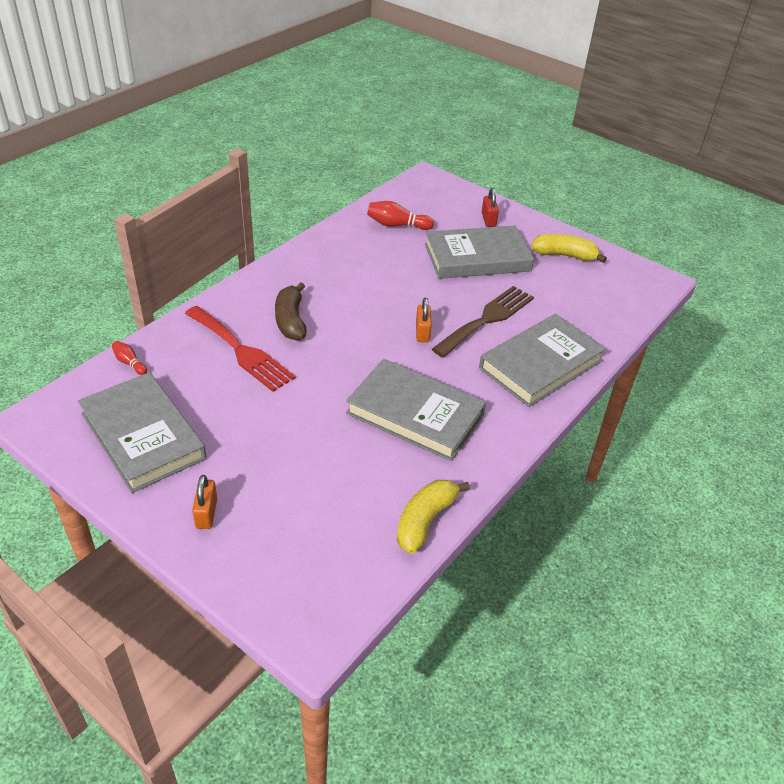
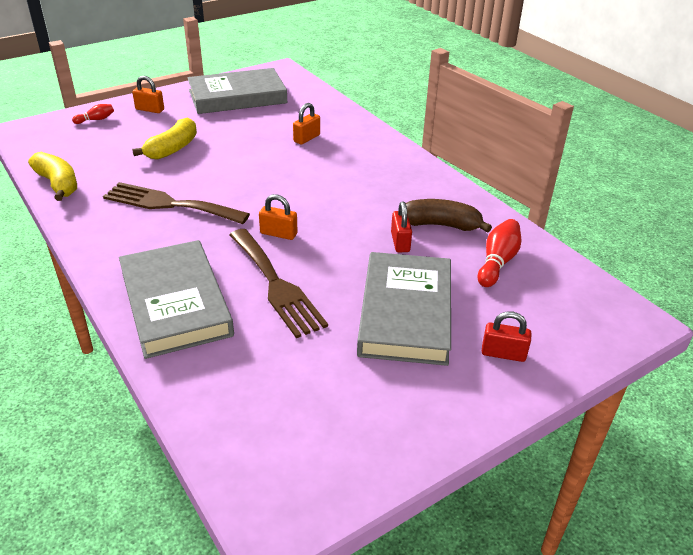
camera: 110 degrees right, 5 degrees down
(130, 363) = (318, 98): red bowling pin -> red bowling pin (96, 120)
(241, 351) = (306, 138): red fork -> orange padlock
(291, 320) = (336, 165): brown banana -> brown banana (441, 225)
(397, 269) = (400, 242): none -> red padlock
(415, 414) = (169, 204): grey book -> brown fork
(564, 255) = (386, 411): yellow banana -> yellow banana (172, 149)

